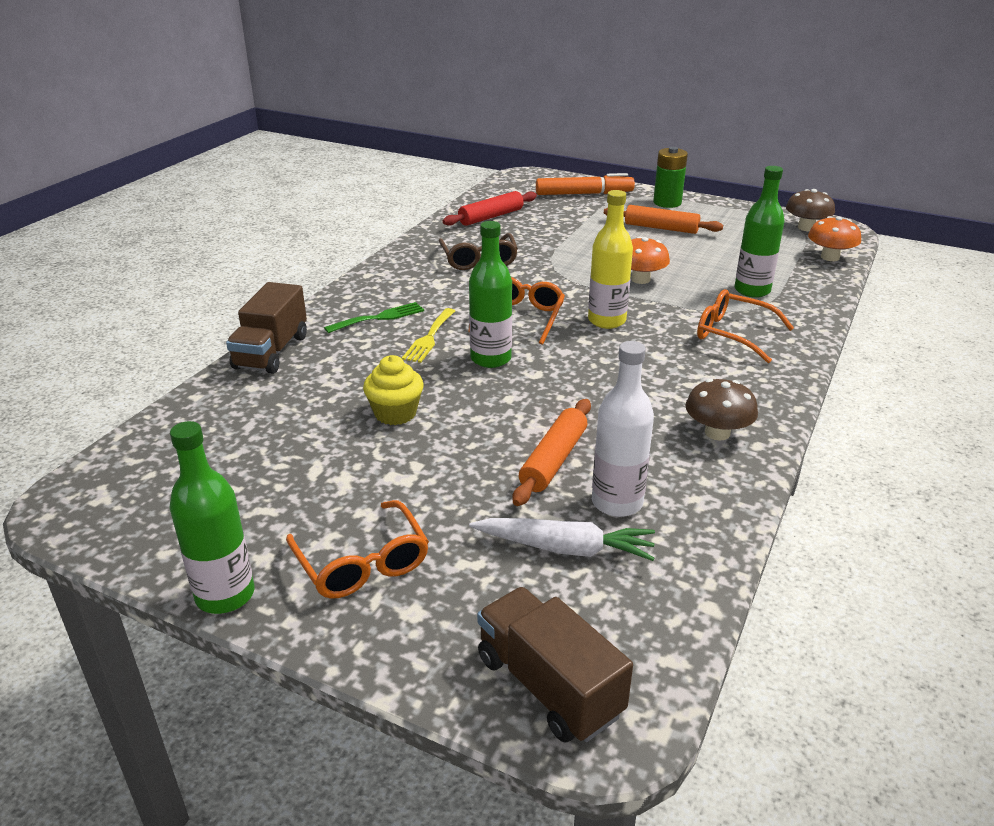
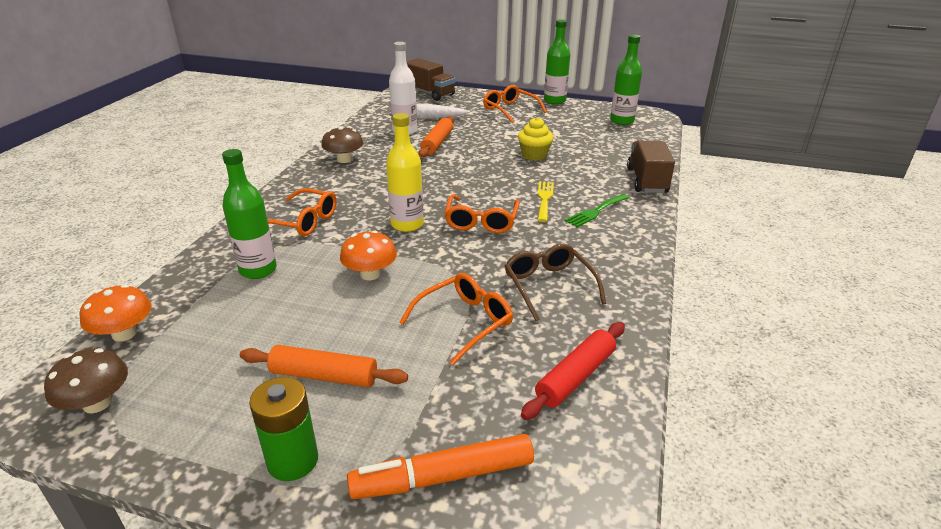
camera: 170 degrees right, 0 degrees up
(490, 359) = (491, 188): green bottle -> green bottle (622, 121)
(559, 245) = (464, 322): none -> orange glasses

